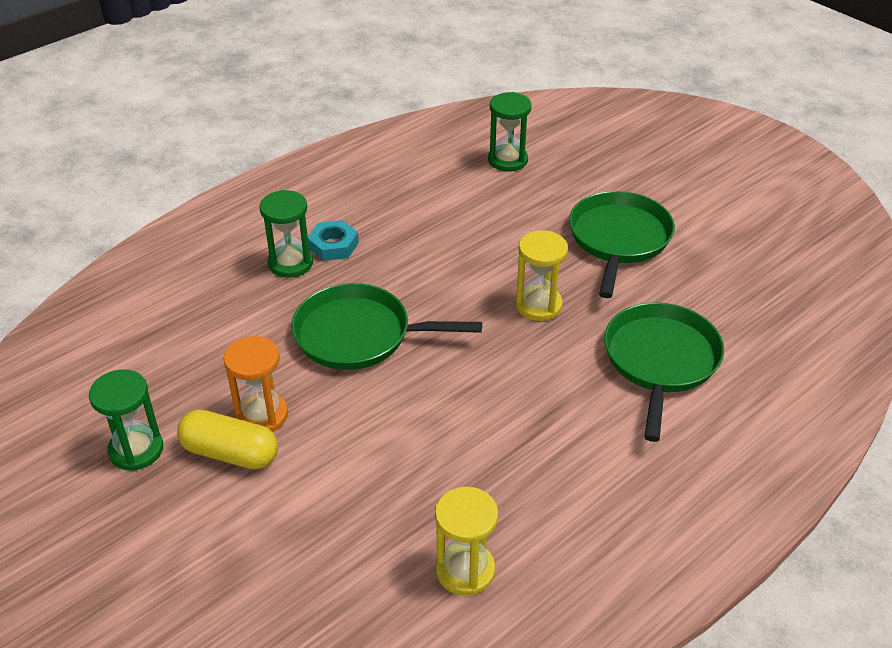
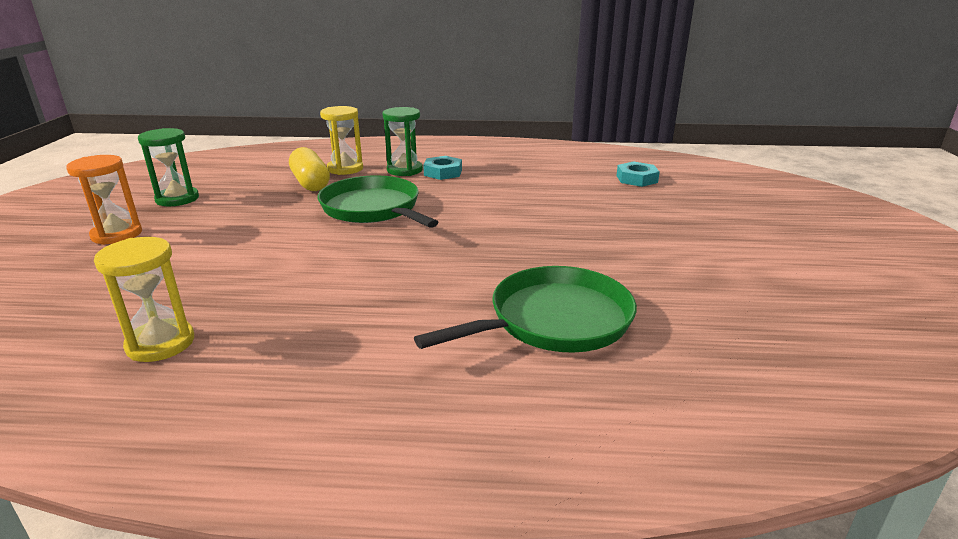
camera: 45 degrees right, 15 degrees down
(230, 453) = (204, 220): yellow capsule -> yellow capsule (310, 183)
(261, 415) = (252, 214): orange hourglass -> orange hourglass (117, 234)
(507, 160) = (636, 179): green hourglass -> turquoise nut
(538, 305) = (515, 246): yellow hourglass -> yellow hourglass (345, 169)
(618, 239) = (655, 242): green pan -> none

